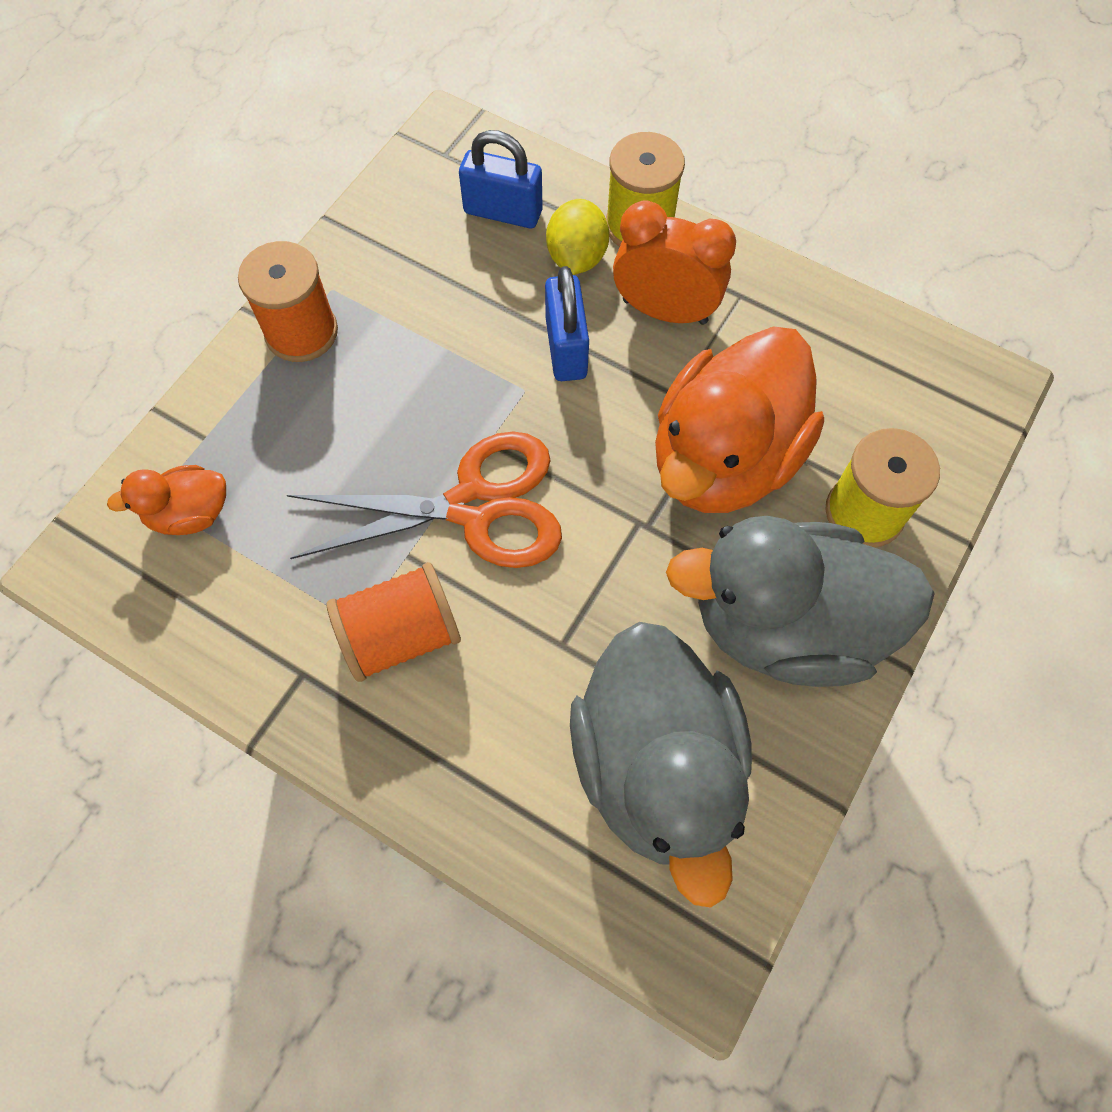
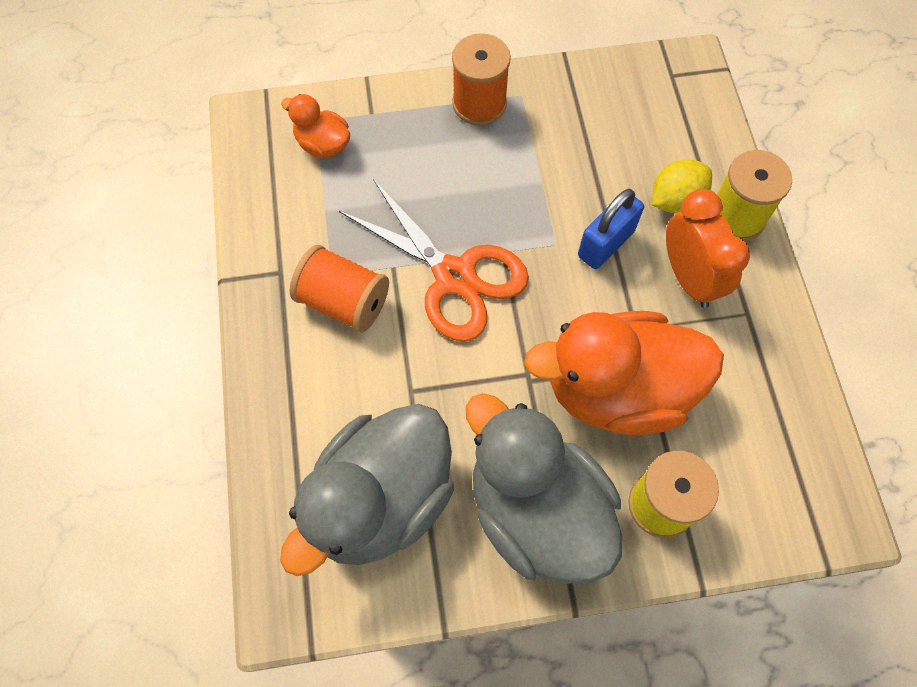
camera: 50 degrees right, 0 degrees up
(503, 212) = (665, 136): blue padlock -> none

